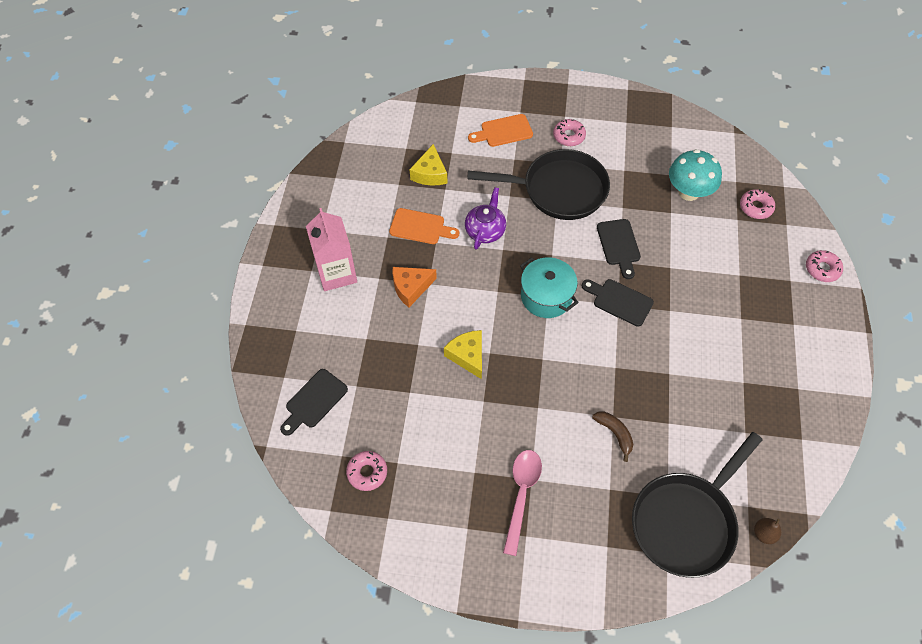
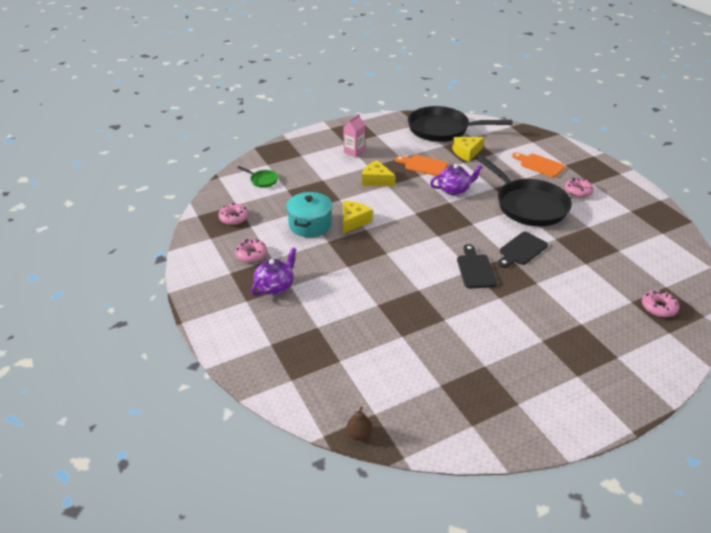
camera: 55 degrees right, 20 degrees down
(314, 401) = (262, 180): black cutting board -> green pan
(336, 273) = (354, 152): pink carton -> pink carton, size x0.63
(411, 288) = (376, 180): orange cheese -> yellow cheese
(420, 227) = (423, 165): orange cutting board -> orange cutting board turned 135 degrees clockwise
(521, 494) = (275, 286): pink spoon -> purple teapot
(546, 296) = (437, 235): turquoise pot -> turquoise pot (310, 225)
(615, 434) = (364, 311): brown banana -> none
(686, 521) = (328, 380): black pan -> black pan (442, 129)
(688, 192) = (617, 265): turquoise mushroom -> none
(822, 269) = (657, 373): pink donut -> pink donut (251, 254)

